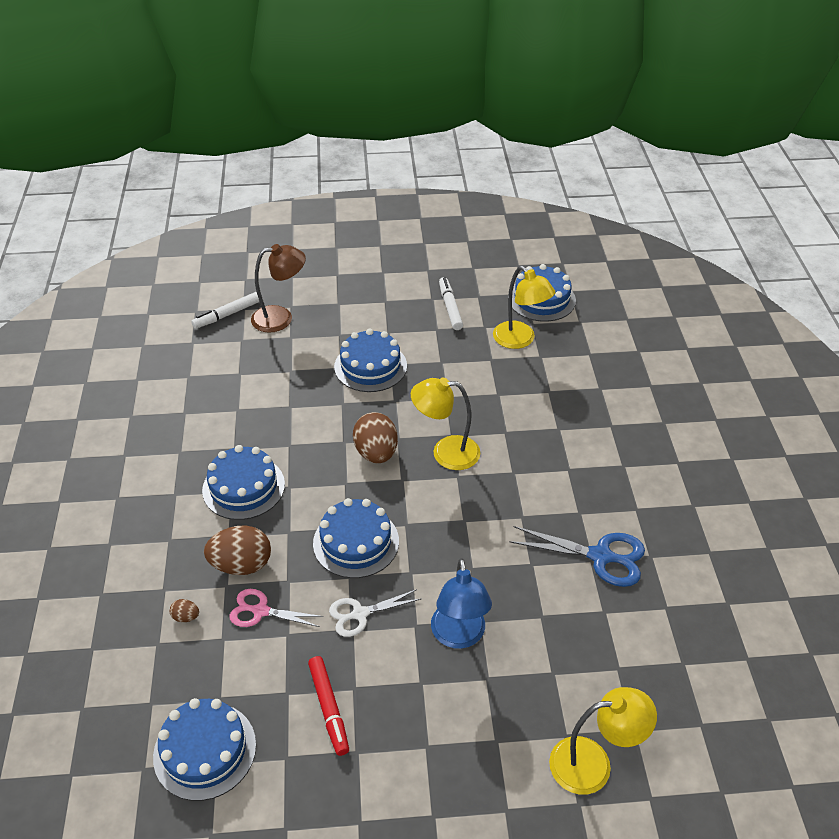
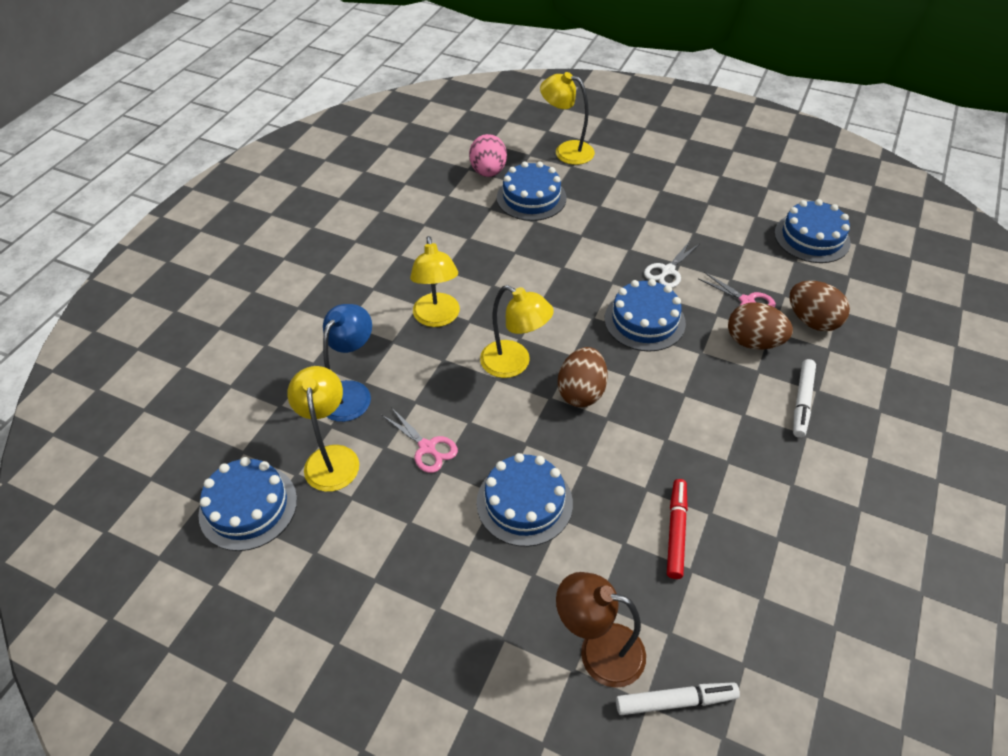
camera: 150 degrees left, 5 degrees up
(186, 617) = (812, 321): brown egg -> brown egg, size x2.25
(243, 487) = (731, 412): blue cake -> blue cake (531, 198)
(329, 708) = (717, 228): red marker -> red marker (676, 531)
(360, 614) = (668, 271): white scissors -> white scissors turned 120 degrees clockwise
(450, 307) = (365, 550): white marker -> white marker (802, 402)
(459, 636) = (602, 232): blue lamp -> blue lamp (351, 392)
(462, 370) = (427, 447): none -> pink scissors
(542, 463) = (437, 318): none -> yellow lamp
(600, 556) = (459, 237): blue scissors -> none
(655, 669) = (488, 172): none -> pink egg

